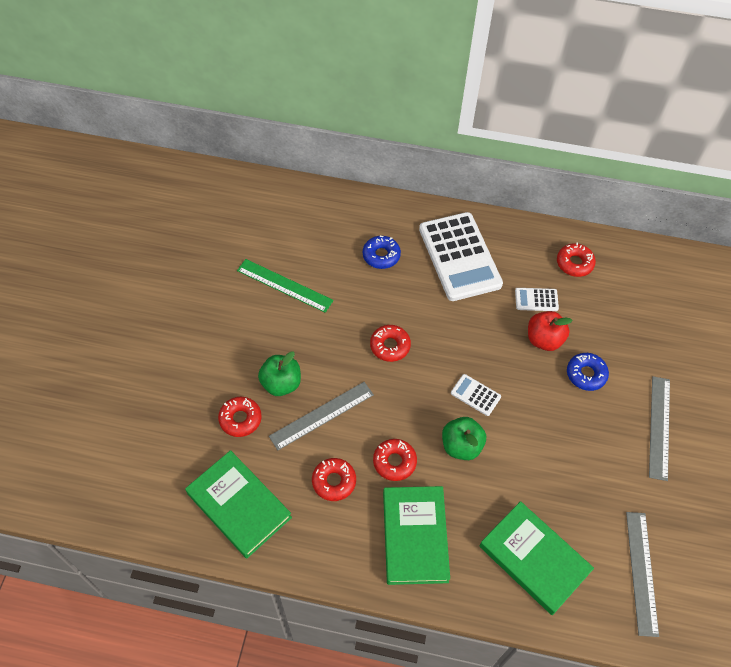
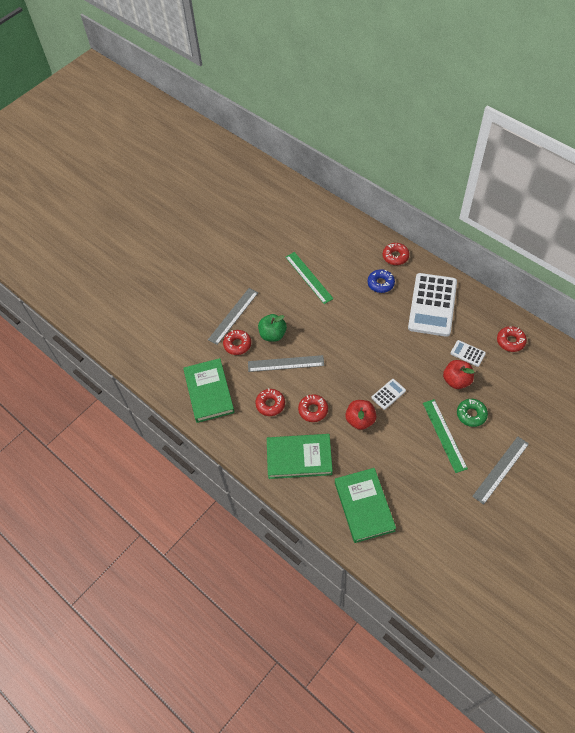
camera: 35 degrees right, 0 degrees up
(390, 346) = (352, 341): red donut -> red donut (395, 256)
(415, 536) = (299, 458): green book -> green book turned 60 degrees clockwise
(461, 446) = (360, 420): green apple -> red apple
(475, 395) = (388, 394): white calculator -> white calculator turned 75 degrees clockwise
(571, 416) = (444, 435): none -> green ruler
(586, 374) = (471, 414): blue donut -> green donut
(641, 572) = (428, 548): grey ruler -> grey ruler (233, 316)

